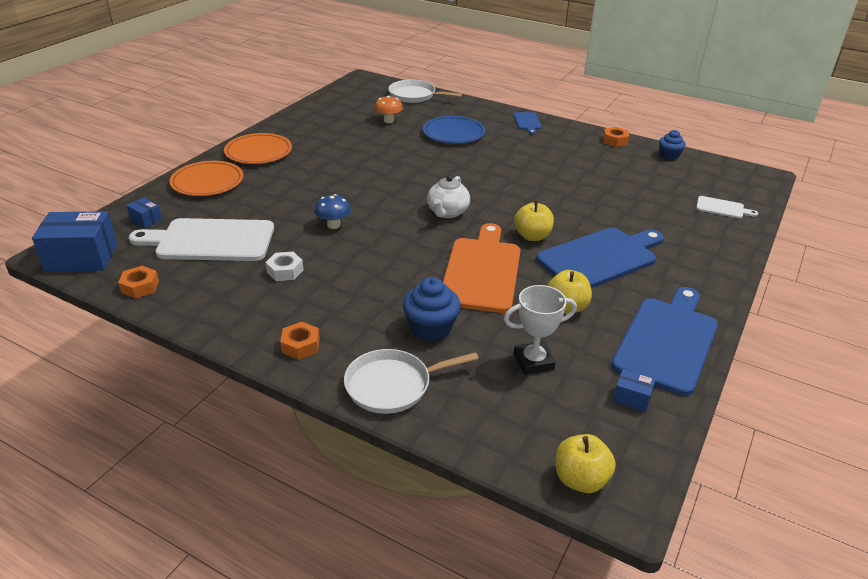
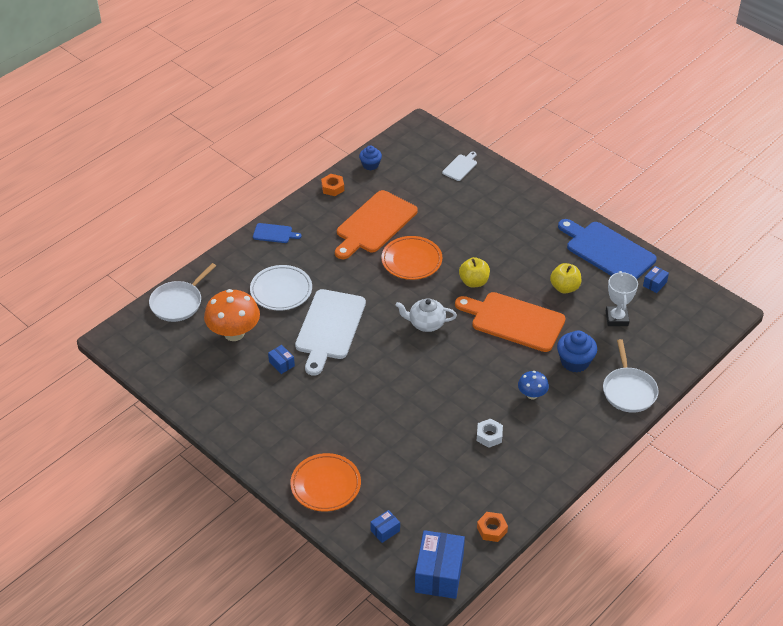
camera: 75 degrees left, 10 degrees up
(210, 240) = (432, 483): white cutting board -> white cutting board (329, 328)
(258, 152) = (273, 443): orange plate -> orange plate (411, 261)
(300, 345) = (582, 433): orange nut -> none
(333, 225) = (427, 399): blue mushroom -> blue mushroom (532, 395)
(358, 145) = (281, 364): none -> blue box
(388, 121) = (234, 333): orange mushroom -> orange mushroom, size x1.87
(447, 212) = (426, 323): white teapot -> white teapot turned 150 degrees clockwise
(453, 134) = (281, 290): blue plate -> white plate
(580, 167) = (374, 224): none -> orange cutting board
(580, 479) = (712, 324): yellow apple -> none
(600, 258) = (511, 253): blue cutting board -> none

